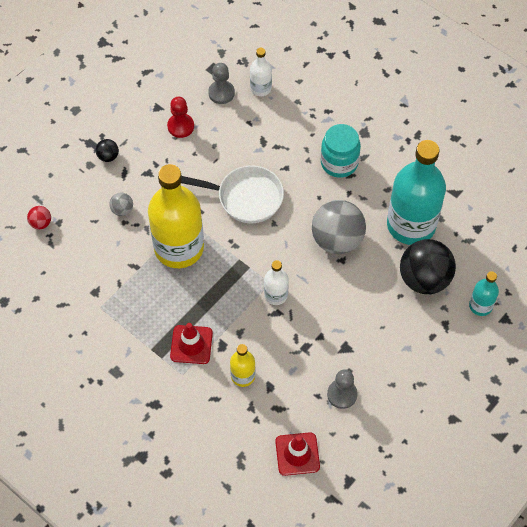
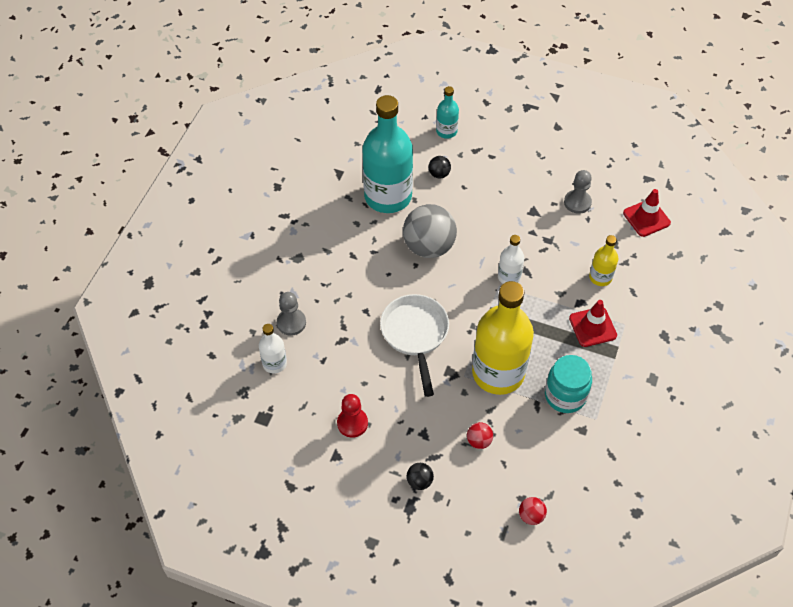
camera: 110 degrees left, 5 degrees down
(122, 210) = (479, 441): grey ball -> red ball
(221, 93) = (294, 399): grey pawn -> grey pawn (291, 323)
(339, 163) = (342, 268): turquoise jar -> turquoise jar (565, 395)
(424, 279) = (439, 174): black ball -> black ball, size x0.44

